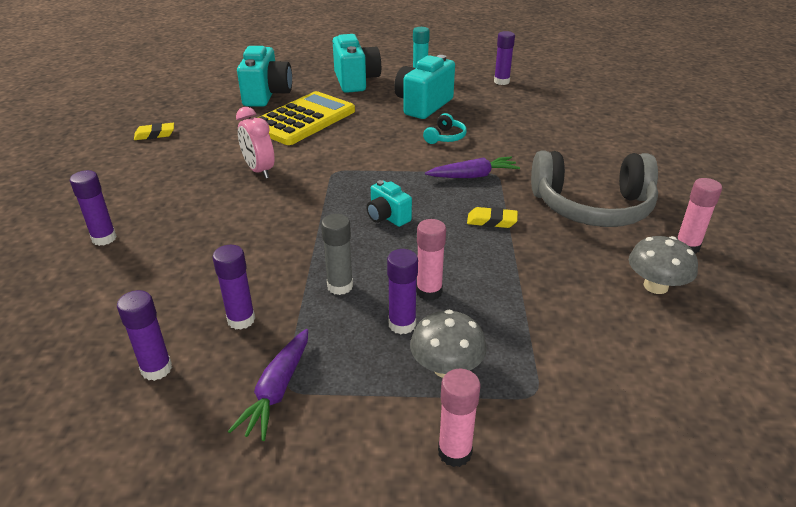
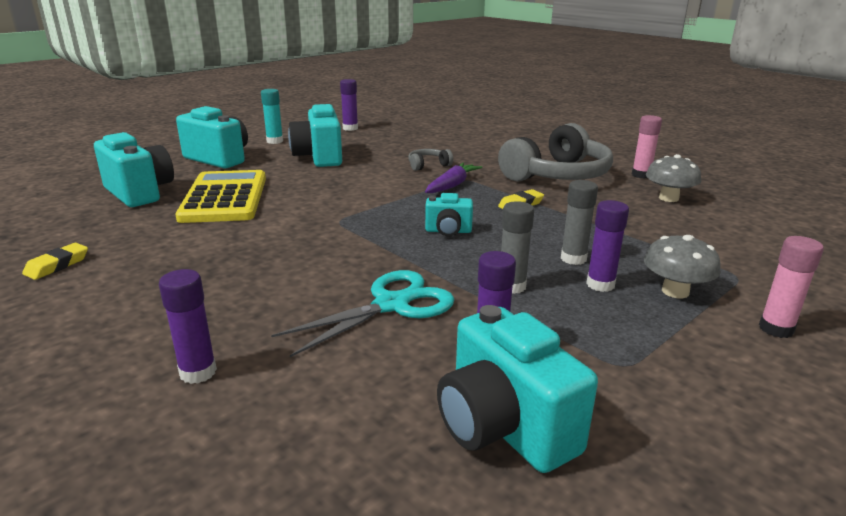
camera: 45 degrees left, 10 degrees down
(156, 369) = (504, 427): purple glue stick -> turquoise camera
(248, 254) = (391, 305): none -> turquoise scissors
(259, 170) = (262, 246): pink clock -> none
(277, 390) = (621, 372): purple carrot -> none
(429, 292) = (573, 259): pink glue stick -> grey glue stick
(445, 137) = (381, 171): turquoise headphones -> none
(492, 147) = (428, 165): none -> grey headphones

